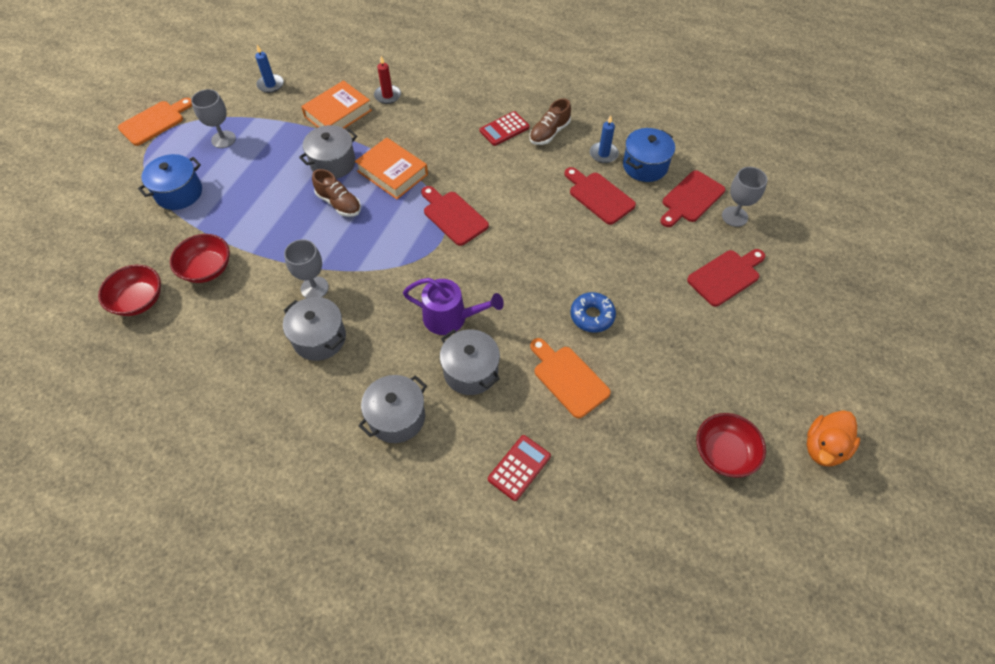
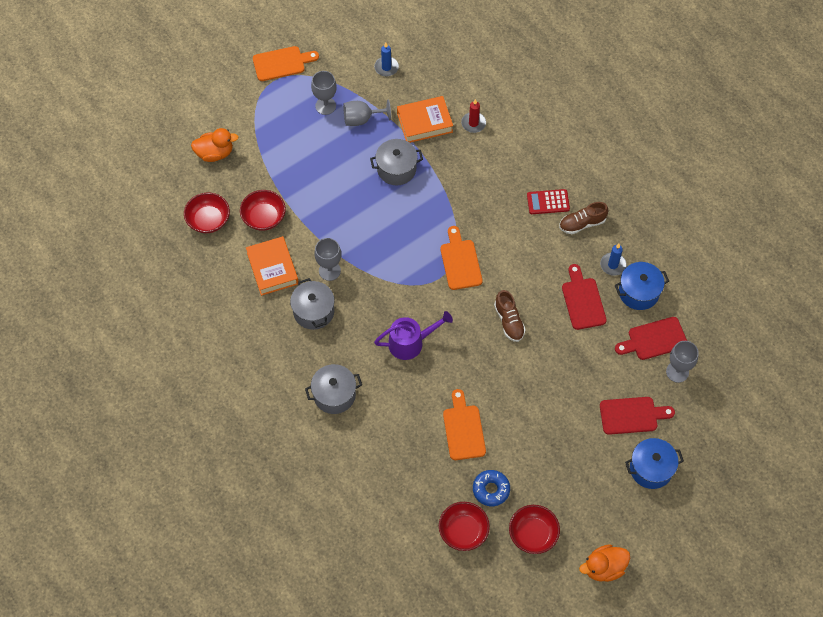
camera: 30 degrees right, 5 degrees up
(115, 231) = (215, 153): none -> orange duck
(179, 193) = (272, 141): blue pot -> blue pot (651, 469)
(269, 136) = (361, 119): none -> grey goblet
(339, 203) = (382, 208): brown shoe -> brown shoe (509, 321)
(392, 173) = (436, 200): orange book -> orange book (272, 268)
(450, 318) = (410, 342): purple watering can -> purple watering can turned 60 degrees counterclockwise
(453, 216) = (460, 261): red cutting board -> orange cutting board
(470, 371) = (401, 389): grey pot -> none
(519, 467) = (393, 470): red calculator -> none
(592, 316) = (510, 393): blue donut -> blue donut (491, 489)
(647, 494) = (463, 531): none -> red bowl

